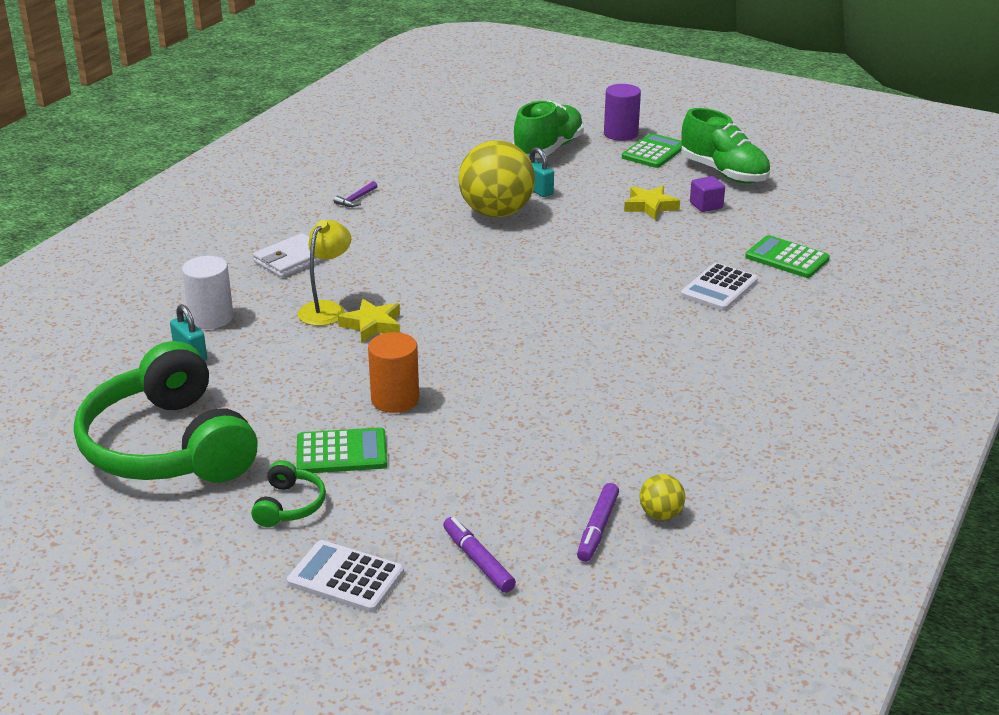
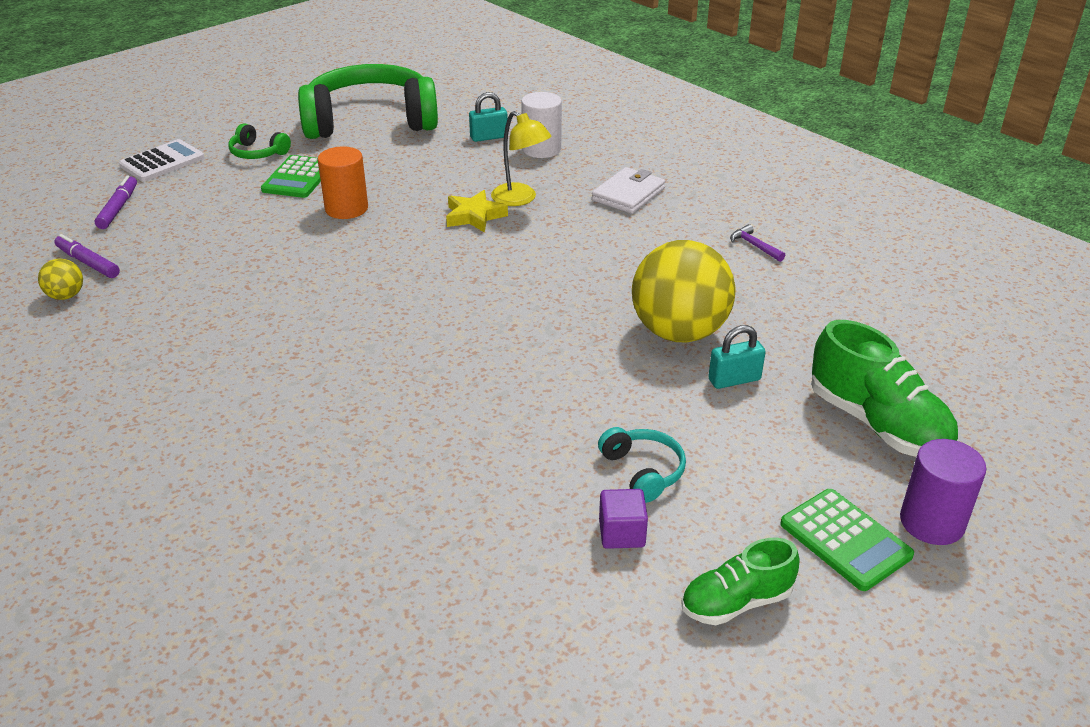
camera: 110 degrees right, 5 degrees up
(292, 259) = (628, 194): white wallet -> white wallet turned 60 degrees clockwise
(478, 561) = (118, 208): purple marker -> purple marker turned 75 degrees counterclockwise
(650, 206) = (643, 471): yellow star -> turquoise headphones
(719, 288) = (381, 459): white calculator -> none
(724, 173) = (736, 602): green shoe -> green shoe, size x0.62
(787, 258) = (413, 560): green calculator -> none

